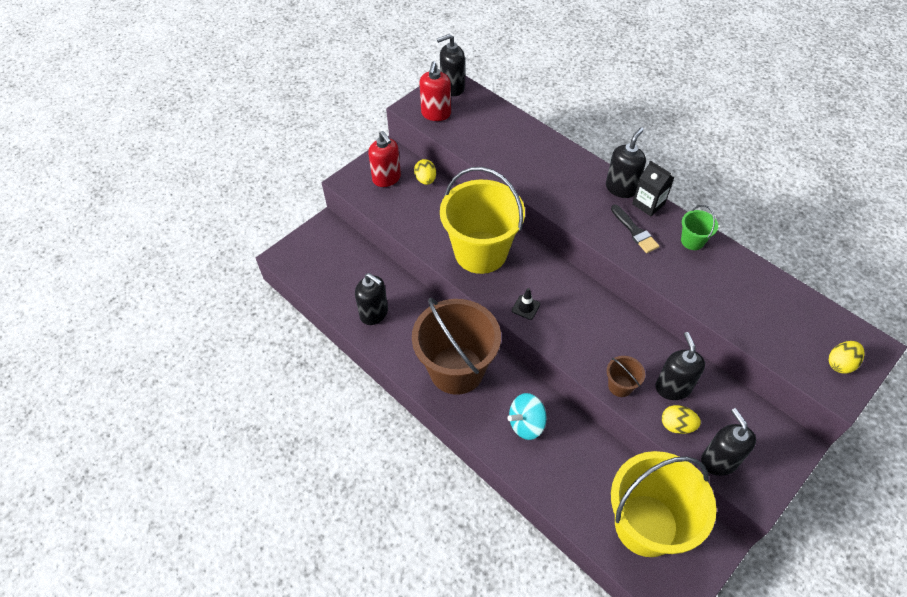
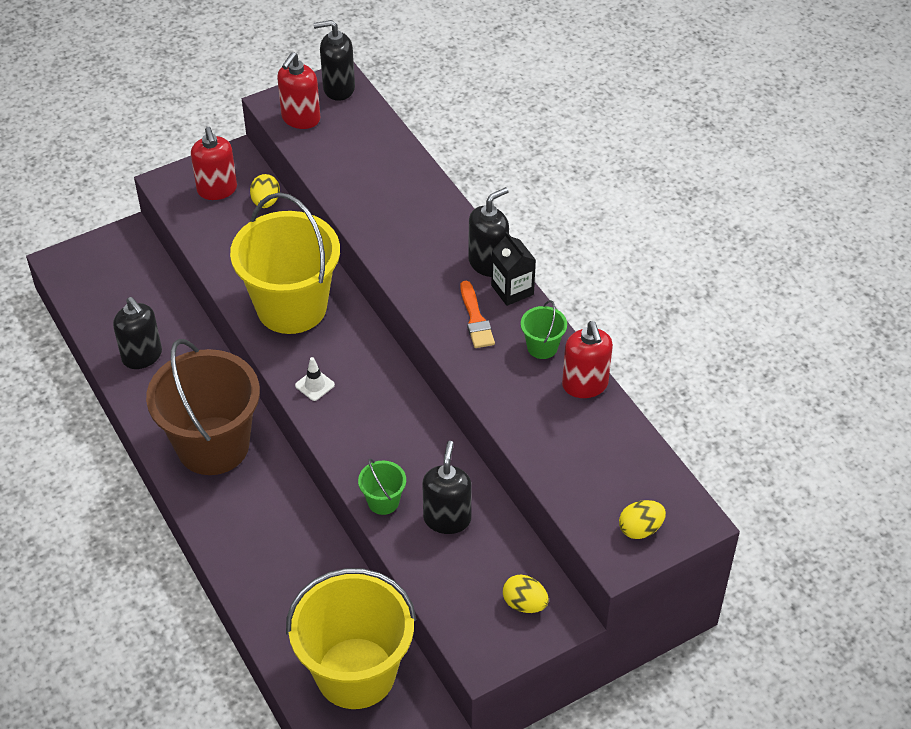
camera: 15 degrees right, 5 degrees down
(526, 307) = (315, 385): black traffic cone -> white traffic cone
(526, 424) = (268, 528): turquoise spinning top -> none
(620, 386) = (383, 501): brown bucket -> green bucket
(635, 231) = (475, 319): black brush -> orange brush
(676, 425) = (428, 561): yellow egg -> yellow egg (524, 604)
(719, 460) = (457, 611): black soap dispenser -> none
(738, 262) = (585, 385): none -> red soap dispenser

